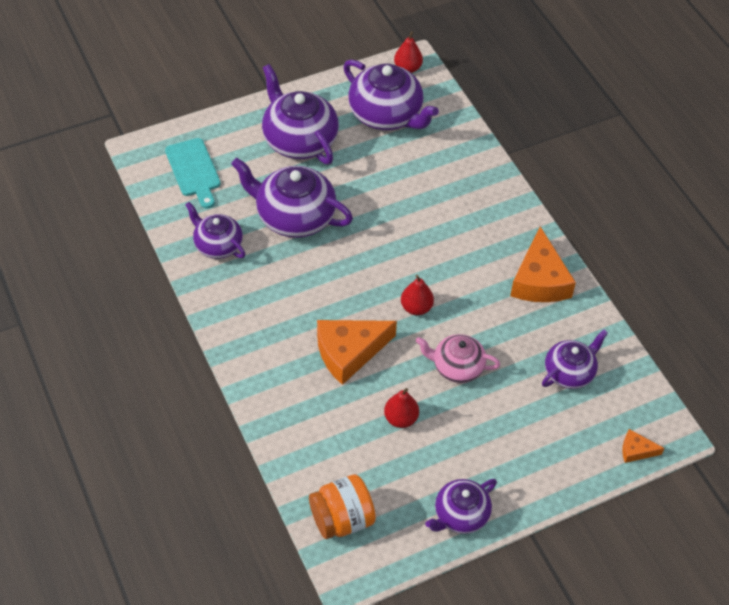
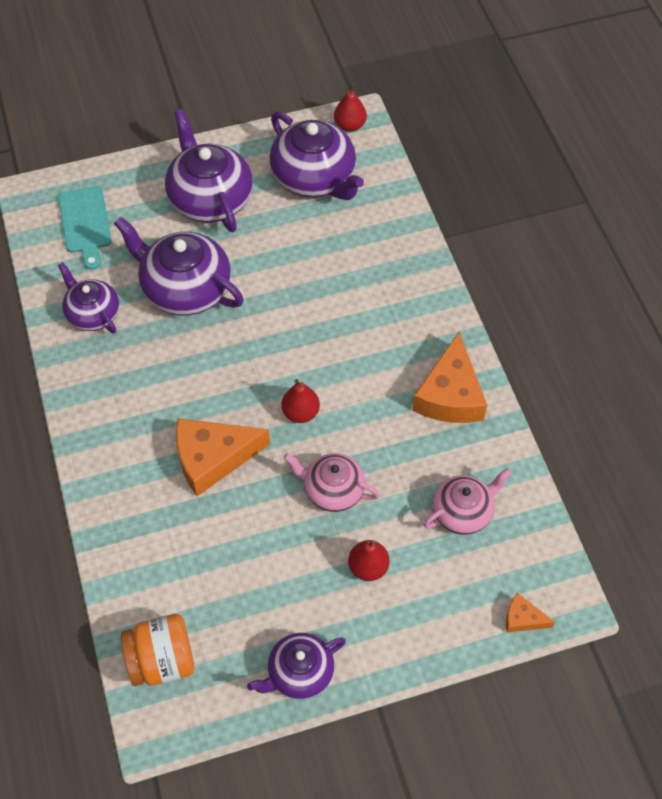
camera: 10 degrees right, 5 degrees up
(401, 418) = (255, 546): red pear -> red pear (368, 567)
(569, 372) = (463, 512): purple teapot -> pink teapot

